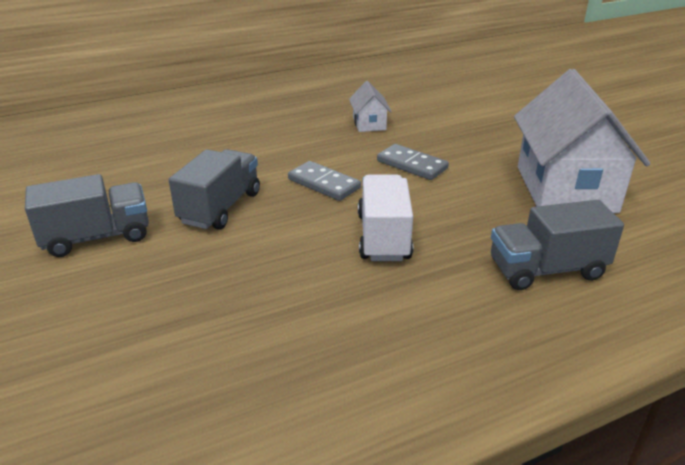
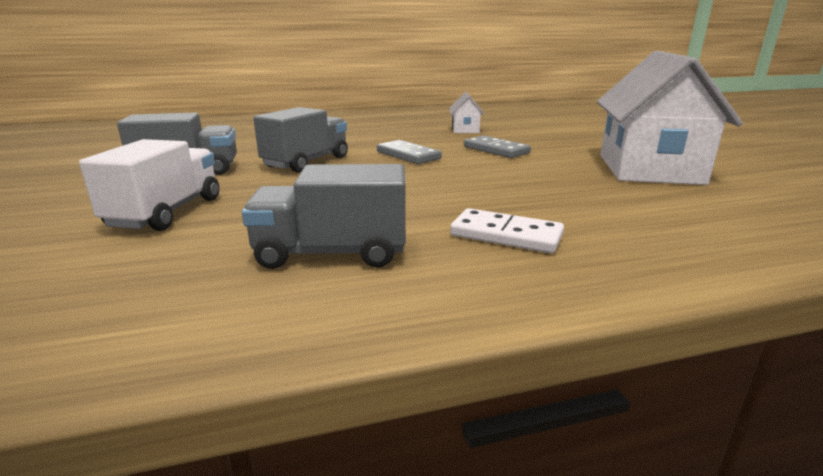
camera: 10 degrees right, 10 degrees down
(383, 237) = (450, 185): white truck -> white truck (166, 212)
(454, 314) = (506, 235): none -> white domino
(546, 270) = (619, 214): grey truck -> grey truck (331, 253)

